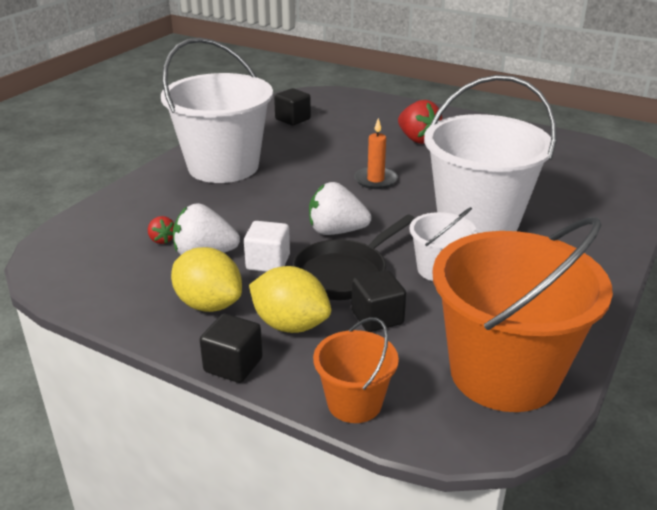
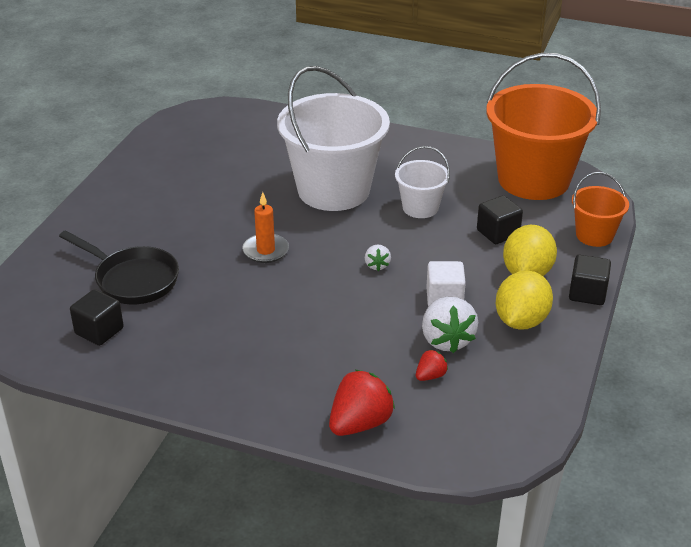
camera: 100 degrees left, 5 degrees up
(223, 166) = (251, 366): white bucket -> none
(336, 231) = (377, 265): white strawberry -> white strawberry, size x0.51
(345, 273) = (445, 253): black pan -> black pan (132, 279)
(417, 139) = (158, 229): red strawberry -> red strawberry (360, 423)

